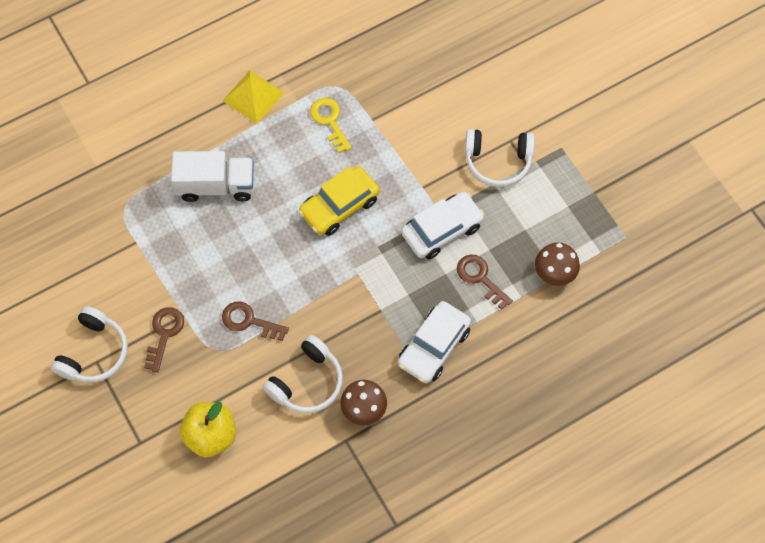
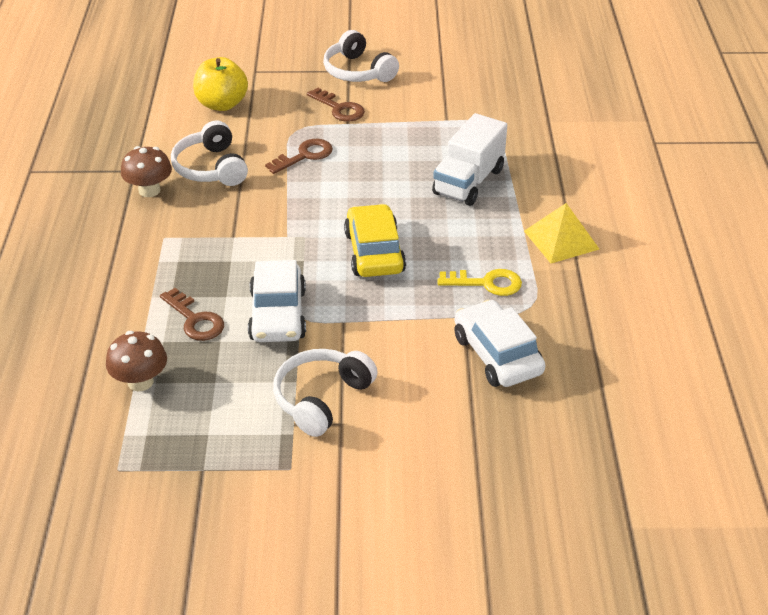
camera: 120 degrees right, 25 degrees down
(434, 346) = (159, 256): white car -> white car (497, 355)
(480, 278) = (195, 320): brown key -> brown key turned 60 degrees clockwise

